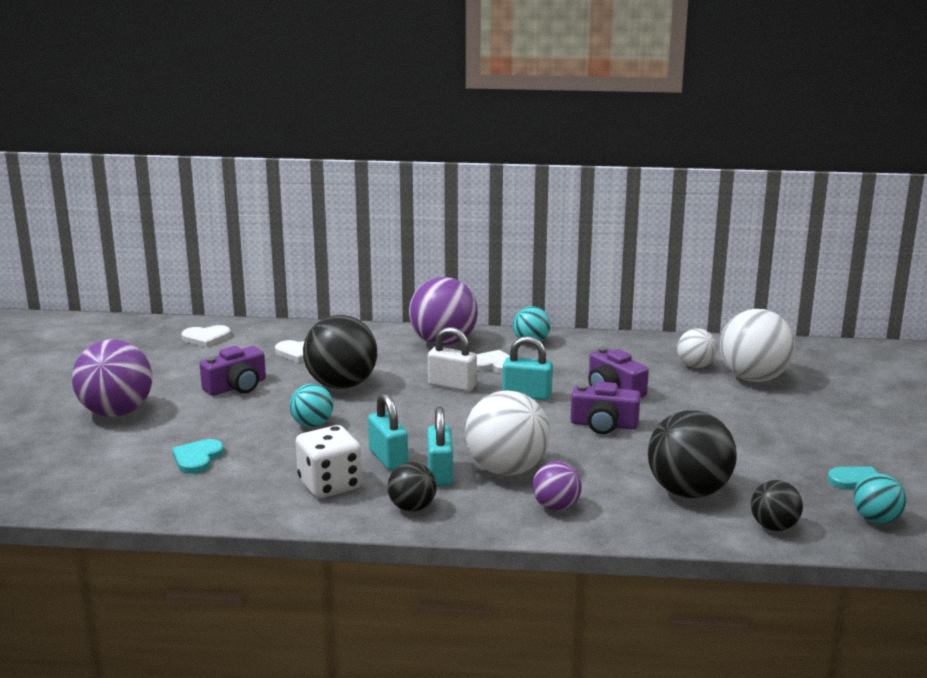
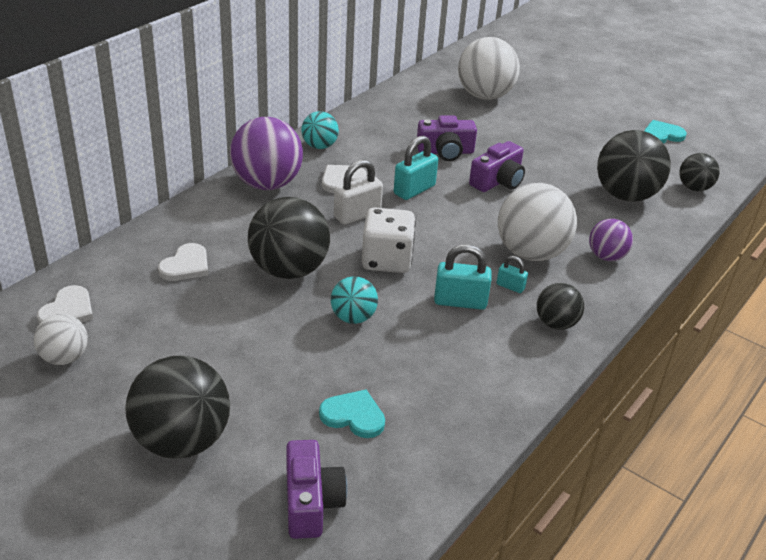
camera: 60 degrees left, 15 degrees up
(116, 412) = (182, 440): purple ball -> black ball
(197, 458) = (353, 416): turquoise heart -> turquoise heart turned 150 degrees clockwise
(236, 387) = (217, 333): purple camera -> purple camera (311, 502)
(330, 485) = (481, 352): white dice -> white dice (386, 260)
(440, 473) = (510, 286): turquoise padlock -> turquoise padlock, size x0.55
(695, 366) = (442, 105): white ball -> white ball (64, 357)
(876, 520) = (709, 152): turquoise ball -> none

